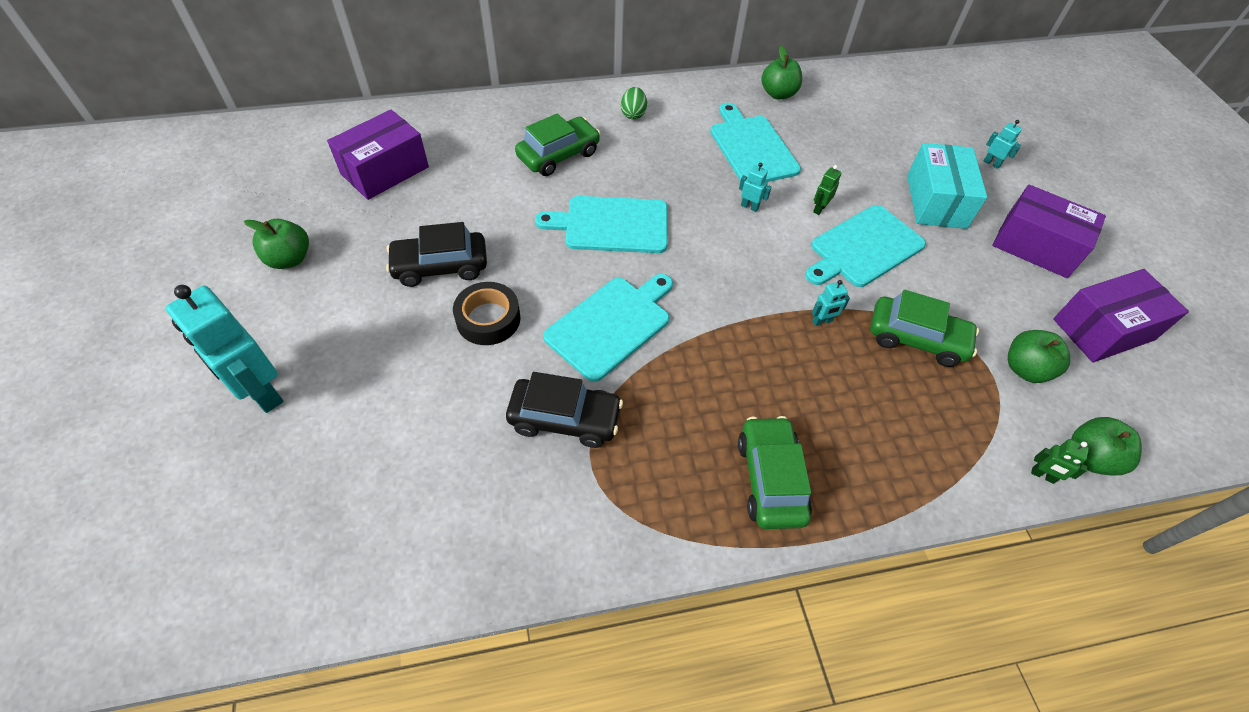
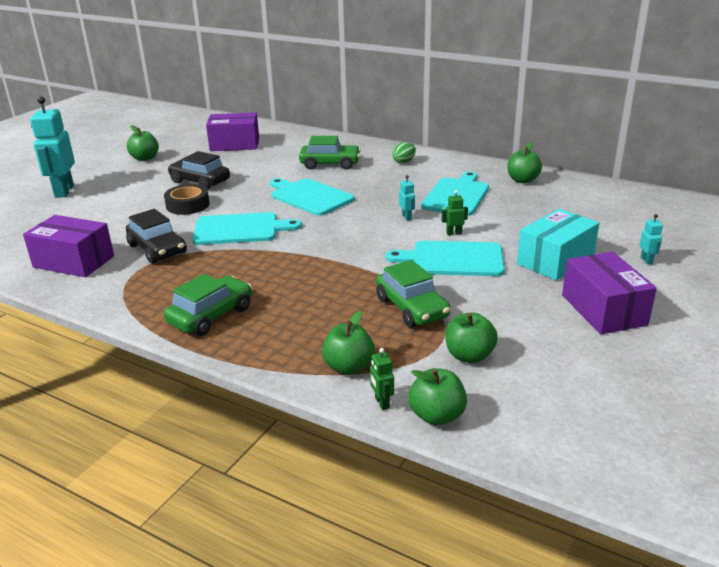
camera: 45 degrees right, 25 degrees down
(822, 321) = (361, 275): turquoise robot -> none
(968, 453) = (348, 367): none -> green apple
(1103, 329) = (582, 370): purple box -> purple box (74, 261)

